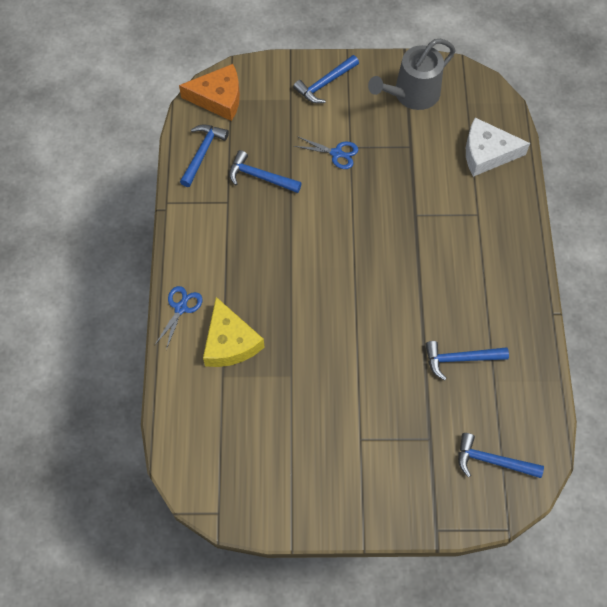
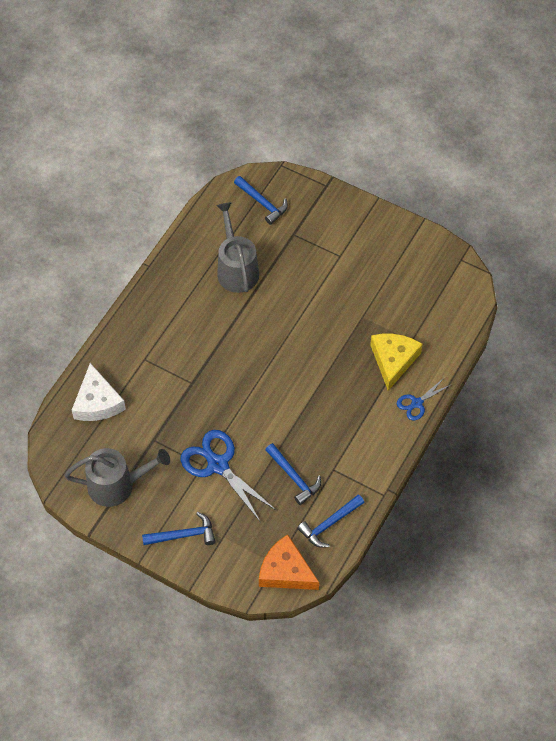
camera: 150 degrees left, 5 degrees down
(336, 153) = (218, 465): blue scissors -> blue scissors, size x1.83
(460, 359) = (236, 269): blue hammer -> grey watering can
(487, 153) = (97, 402): white cheese -> white cheese turned 45 degrees clockwise

